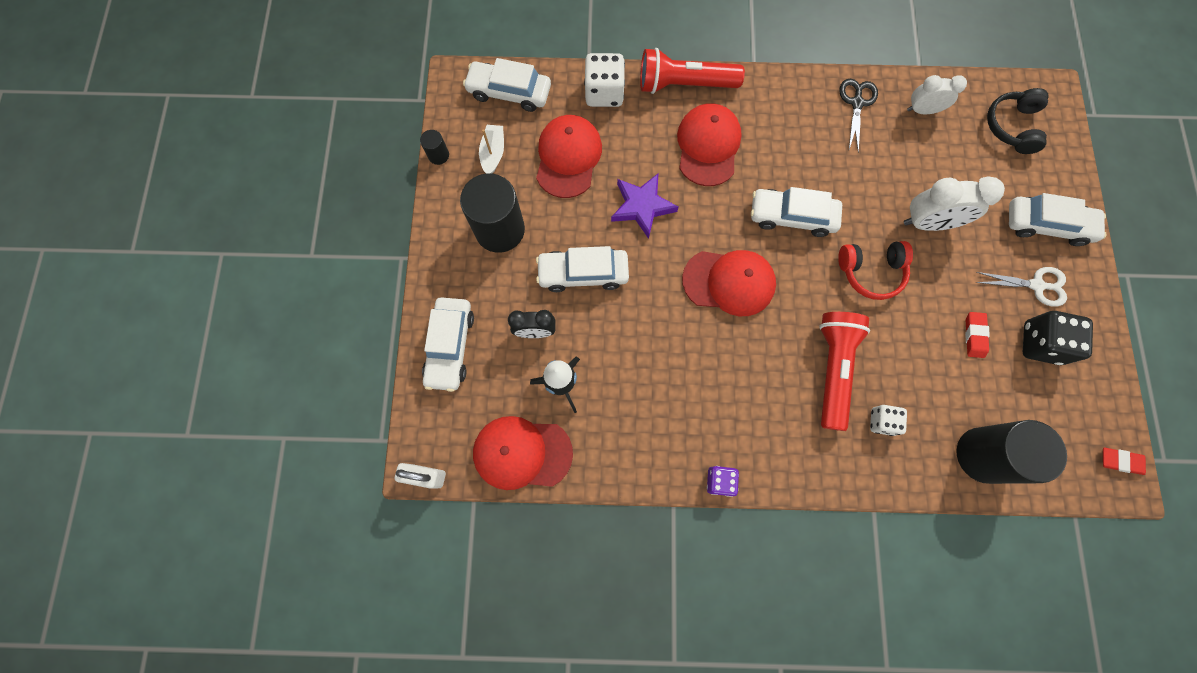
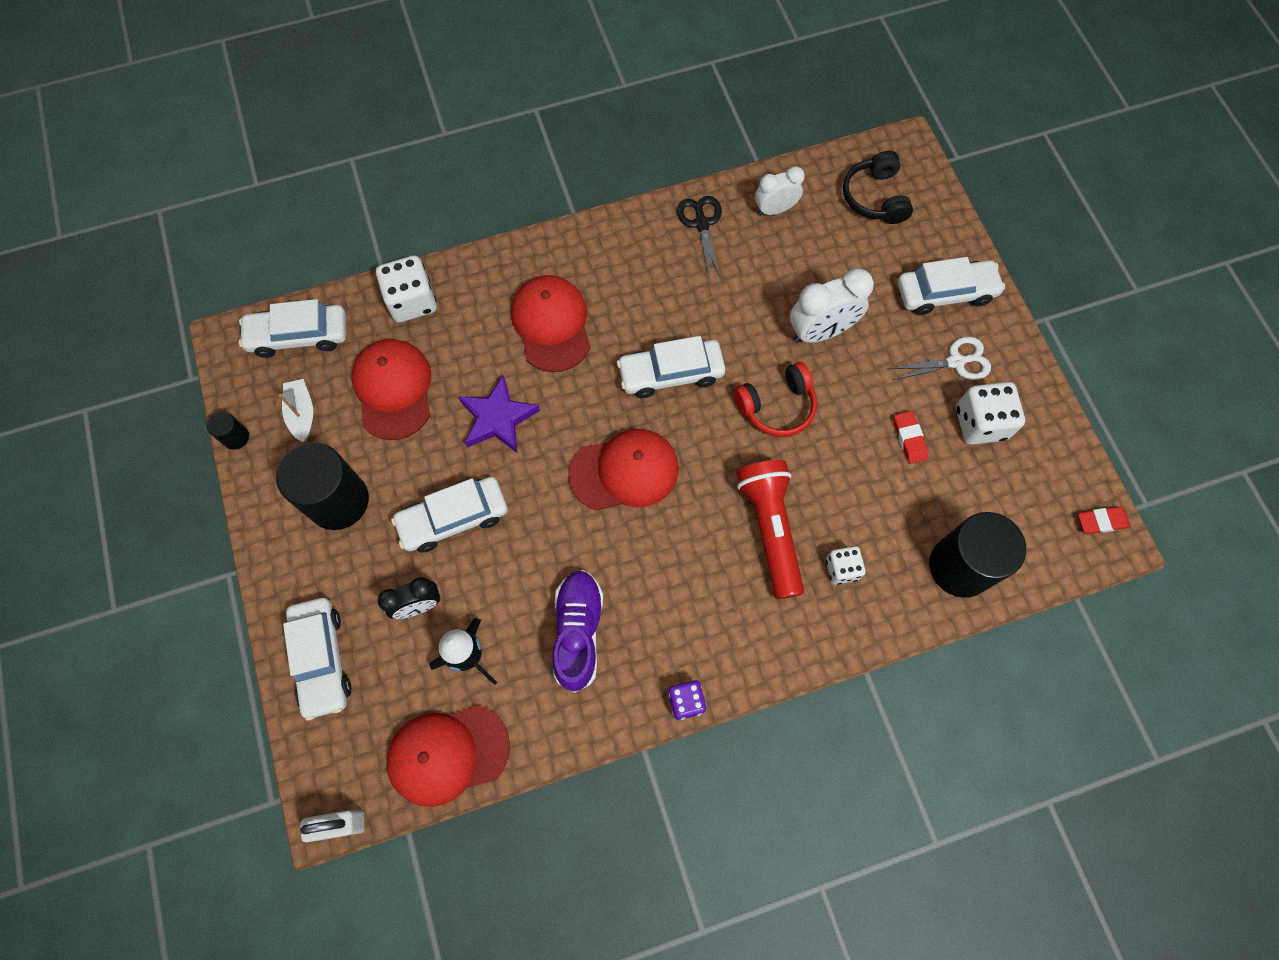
camera: 20 degrees left, 5 degrees down
(652, 396) = (578, 632): none -> purple shoe
(684, 84) = (502, 262): red flashlight -> none
(1040, 343) = (980, 423): black dice -> white dice

